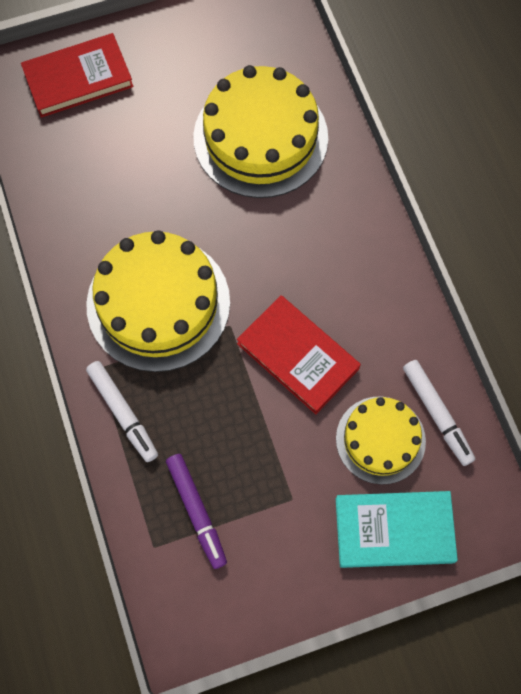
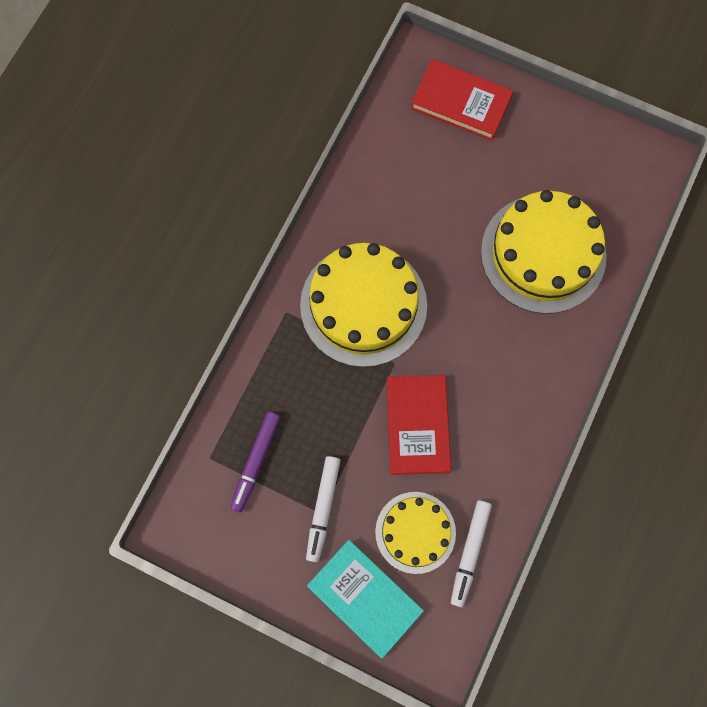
camera: 45 degrees right, 5 degrees up
(123, 413) = (272, 355): white marker -> white marker (323, 509)

